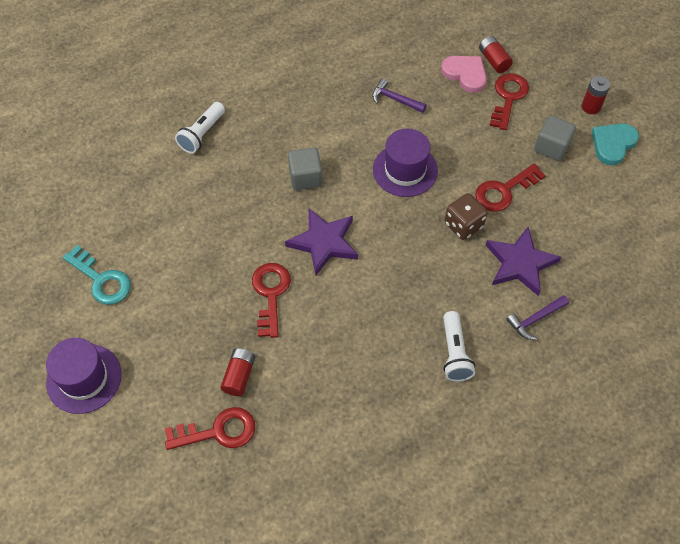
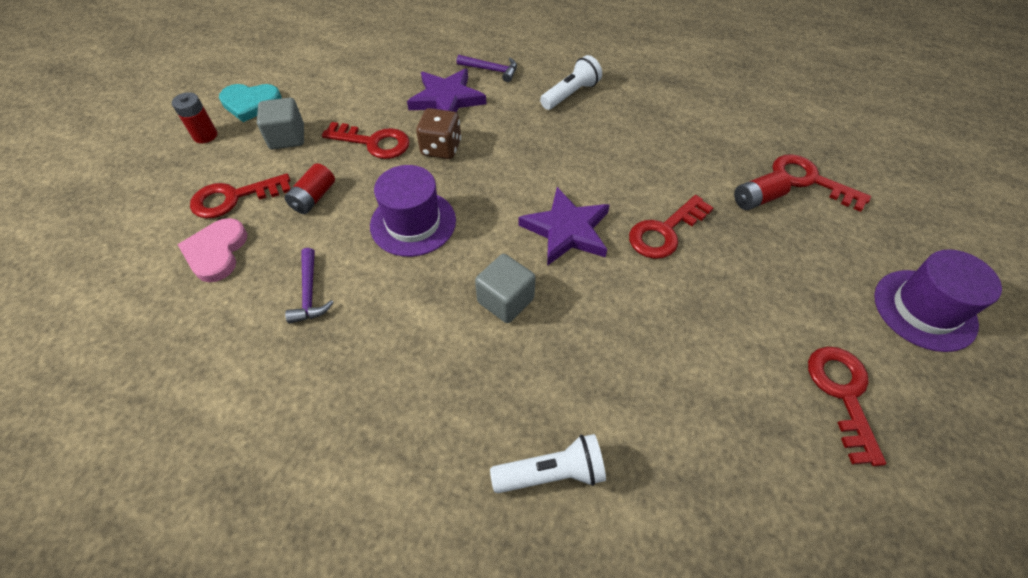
camera: 130 degrees left, 5 degrees down
(101, 280) = (842, 394): turquoise key -> red key
(493, 60) = (174, 239): red battery -> red battery (313, 198)

